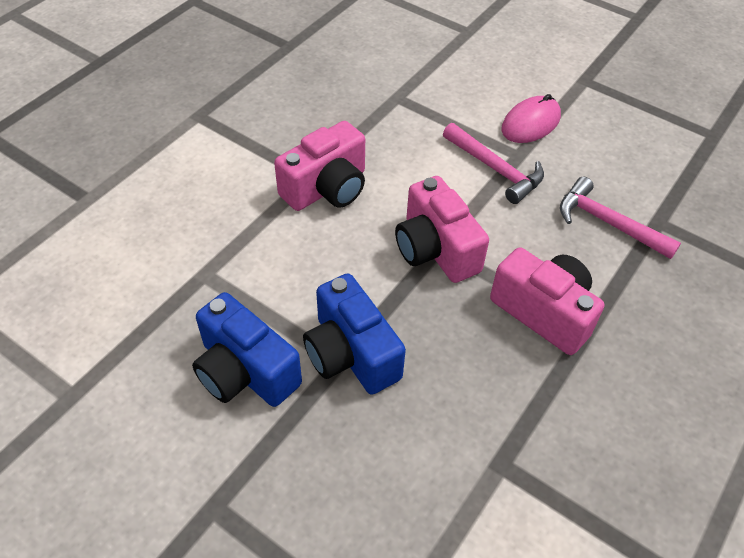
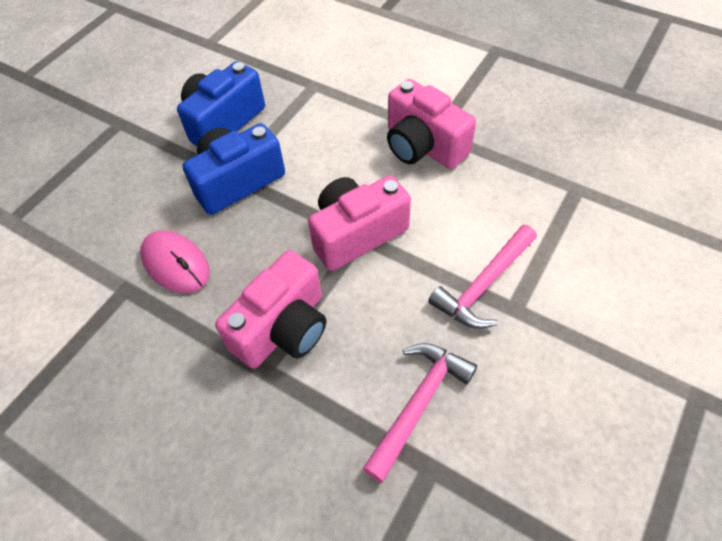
camera: 90 degrees right, 5 degrees up
(530, 123) = (578, 323): pink mouse -> pink mouse (175, 264)

